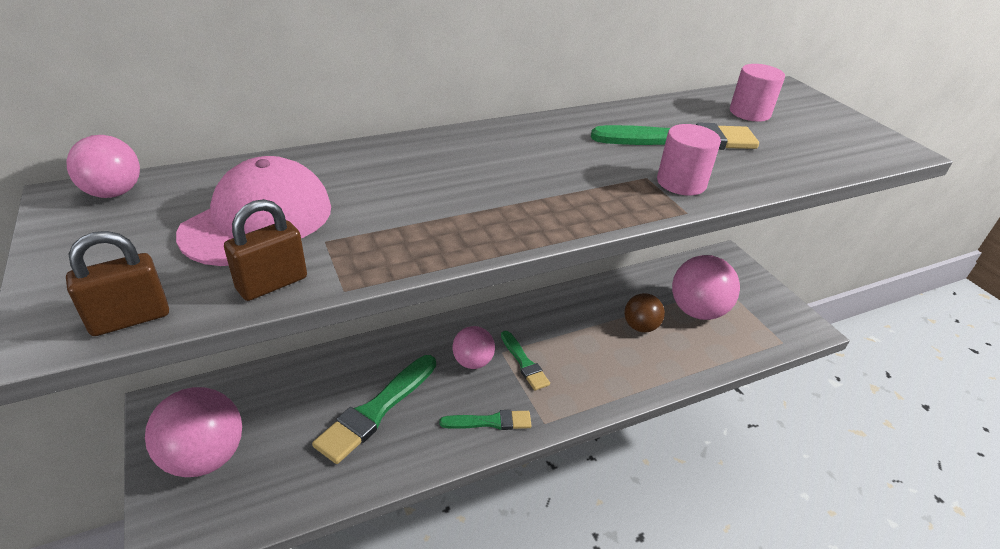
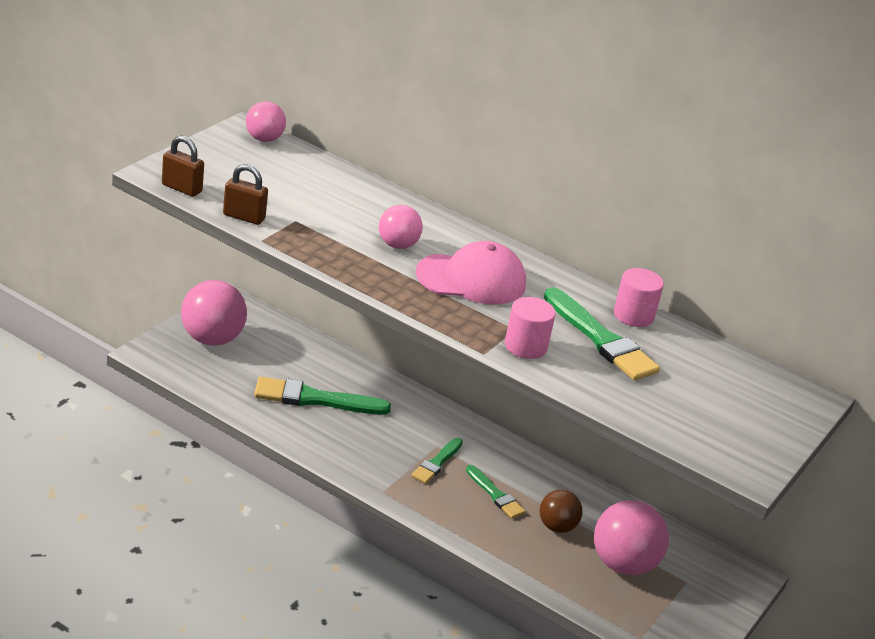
camera: 55 degrees right, 5 degrees down
(258, 220) = (290, 192): pink cap -> pink cap (471, 279)
(473, 362) = (409, 433): pink ball -> pink ball (397, 245)
(490, 422) = (357, 461): green brush -> green brush (495, 495)
(749, 113) = (711, 374): pink cylinder -> pink cylinder (633, 315)

